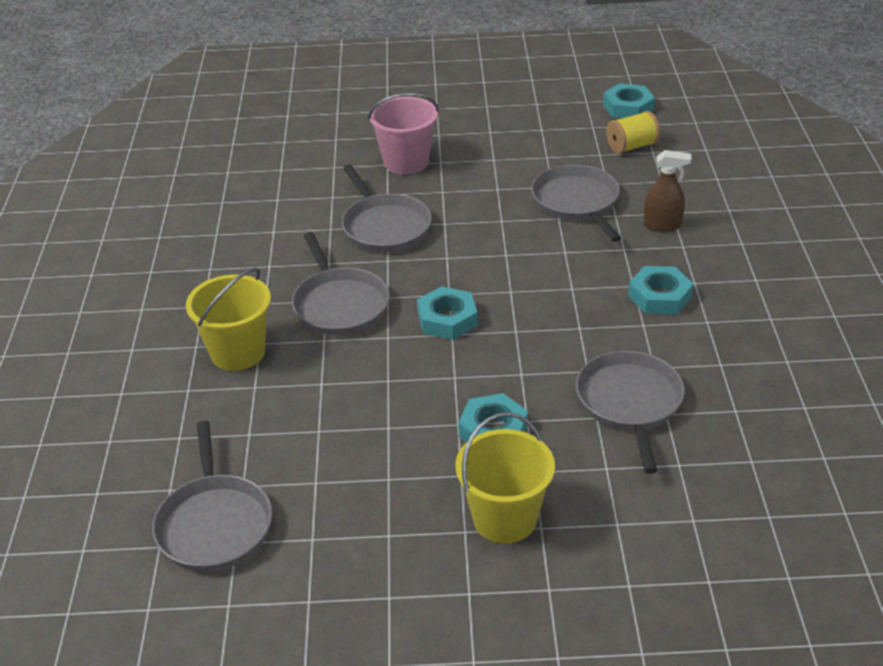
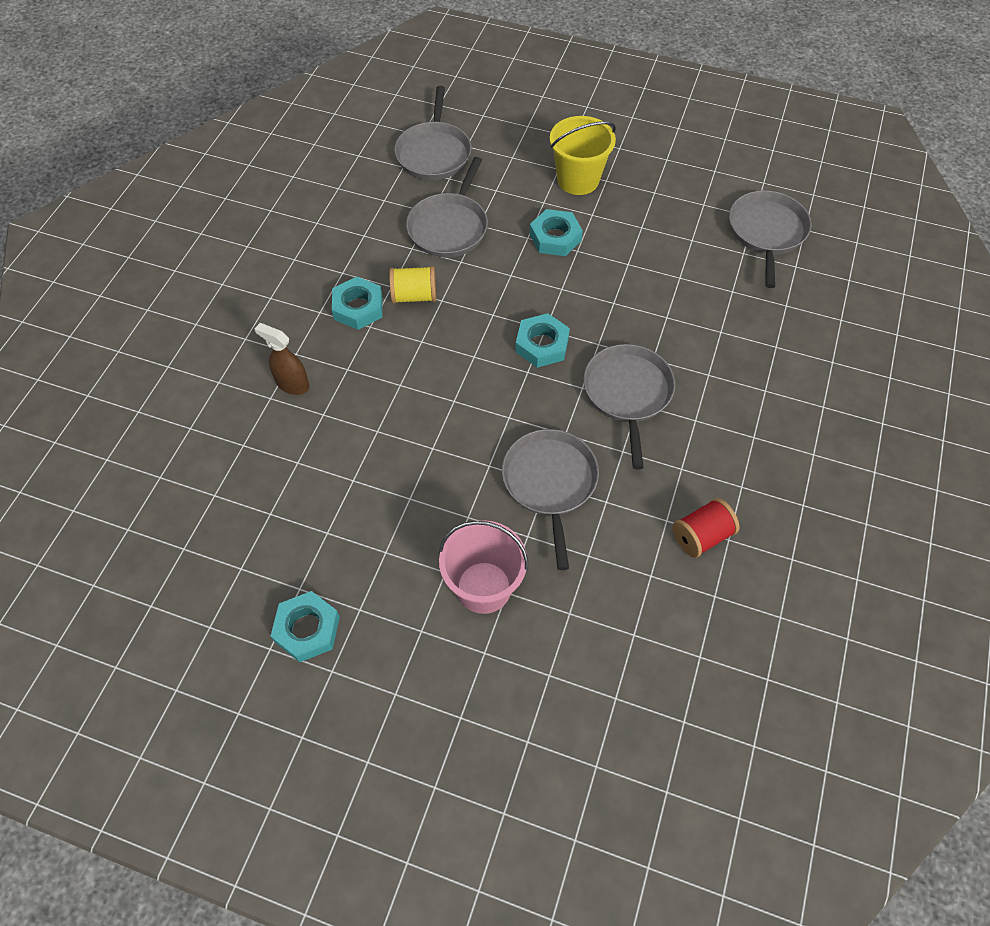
camera: 160 degrees left, 20 degrees up
(238, 352) = (729, 370): yellow bucket -> none
(240, 229) = (701, 536): none -> red spool
(577, 202) = (345, 445): grey pan -> grey pan (434, 153)
(628, 107) = (173, 590): turquoise nut -> turquoise nut (307, 629)
(631, 146) = (228, 513): yellow spool -> yellow spool (414, 296)

